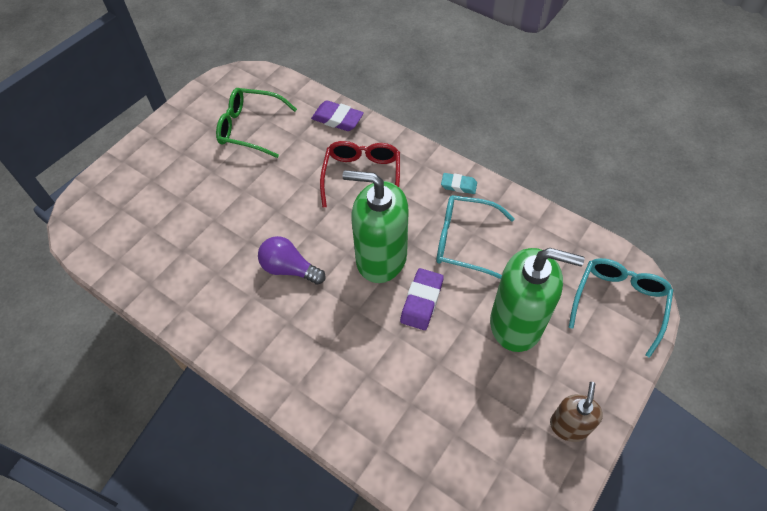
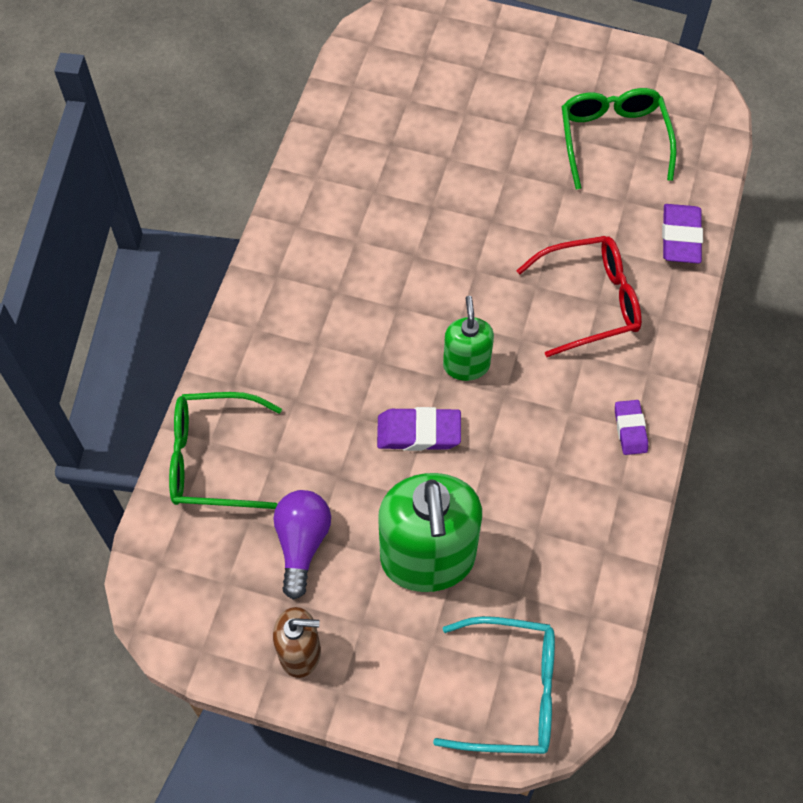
camera: 70 degrees right, 5 degrees up
(289, 268) = (409, 266): purple light bulb -> purple light bulb (302, 543)
(381, 258) = (466, 365): green soap dispenser -> green soap dispenser, size x0.53
(396, 449) = (213, 459): none -> green glasses
(458, 185) = (630, 429): turquoise eraser -> purple eraser
(464, 241) = (534, 461): turquoise glasses -> none

